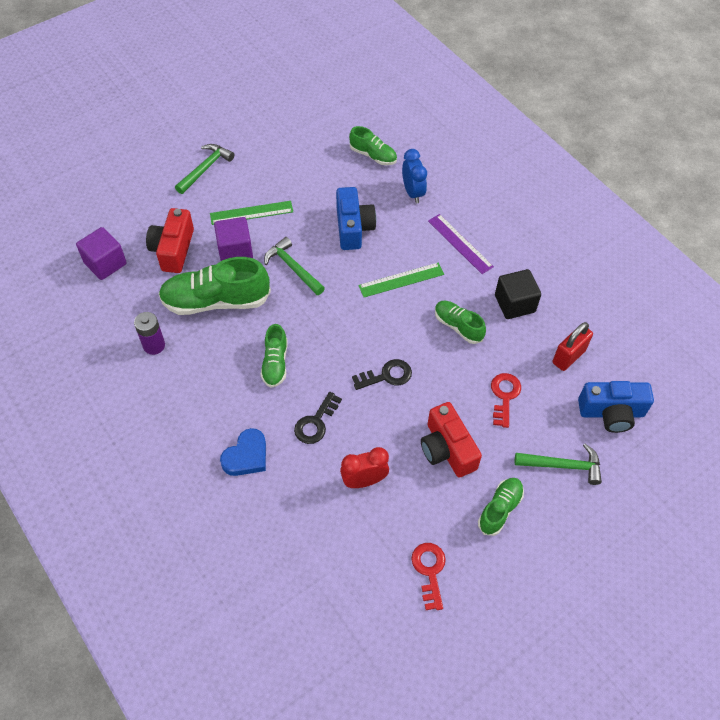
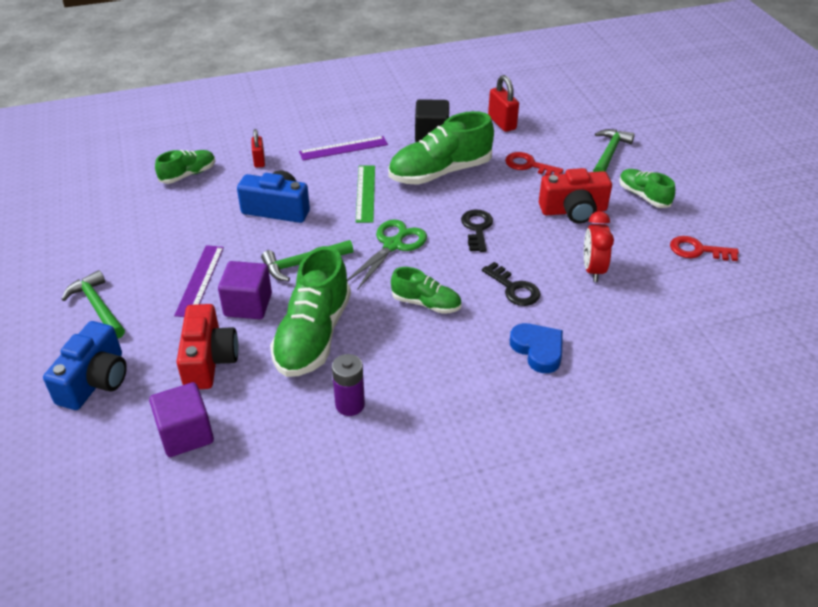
camera: 70 degrees left, 15 degrees down
(173, 249) = (209, 360): red camera -> red camera turned 120 degrees counterclockwise
(251, 212) = (199, 280): green ruler -> purple ruler
(339, 320) = (393, 245): none -> green scissors
(413, 193) = (259, 161): blue clock -> red padlock
(458, 326) = (440, 172): green shoe -> green shoe, size x1.82
(611, 412) = (566, 117): blue camera -> blue camera (95, 380)

